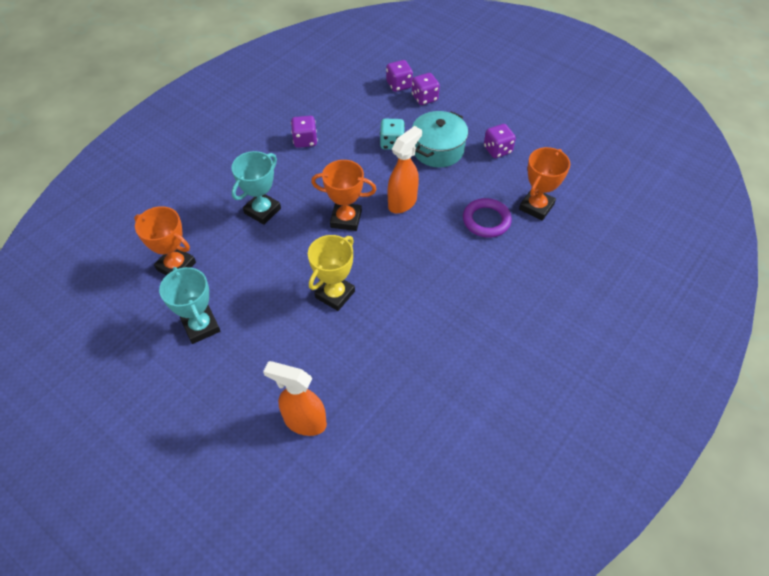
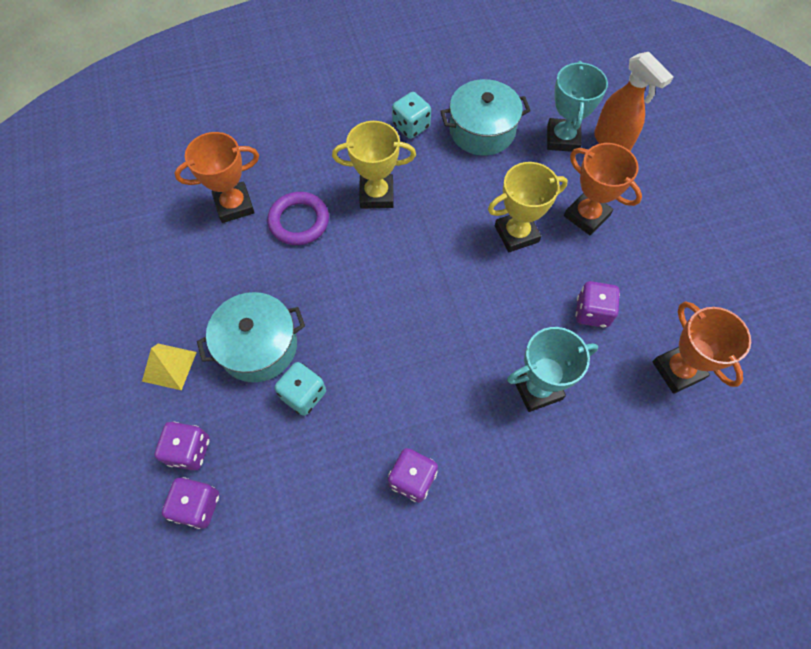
camera: 145 degrees left, 10 degrees up
(201, 326) = (673, 278): turquoise trophy -> turquoise trophy (562, 138)
(346, 219) = (445, 314): orange trophy -> orange trophy (586, 216)
(402, 202) = (365, 297): orange spray bottle -> none
(421, 365) = (482, 130): none -> turquoise pot
(454, 266) = (376, 194): none -> yellow trophy
(473, 119) = (169, 366): none -> yellow pyramid
(479, 333) = (411, 126): none -> turquoise dice
(497, 150) = (193, 300): purple dice -> purple dice (592, 312)

